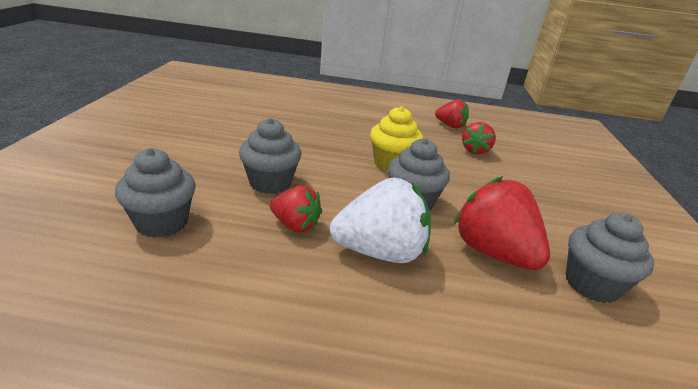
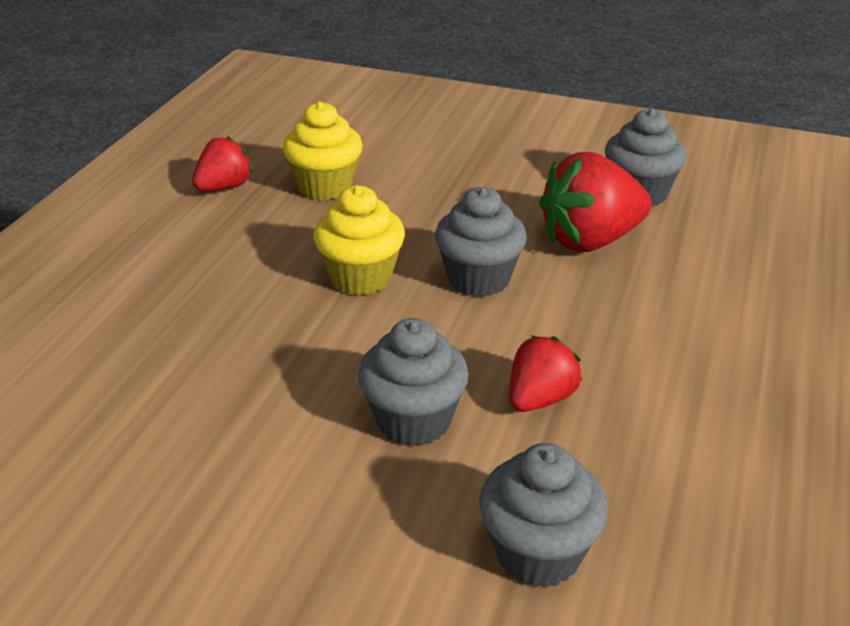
camera: 75 degrees left, 5 degrees up
(380, 252) = (597, 327): white strawberry -> none
(475, 150) = (325, 186): red strawberry -> yellow cupcake

